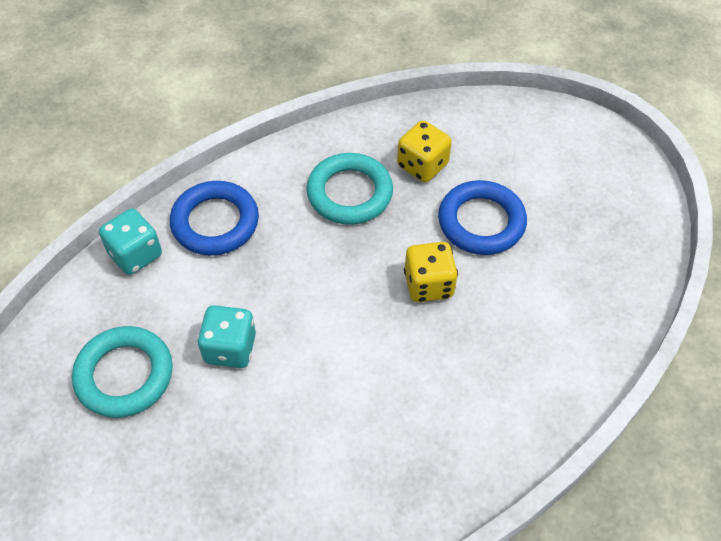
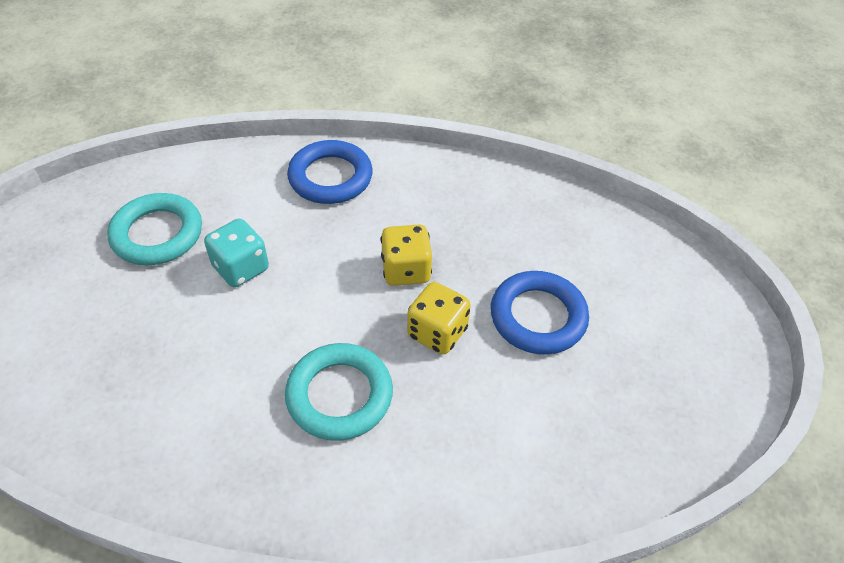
camera: 40 degrees right, 5 degrees down
(135, 254) = (255, 163): turquoise dice -> none
(349, 193) = (451, 222): turquoise ring -> turquoise ring (339, 395)
(422, 165) = (535, 240): yellow dice -> yellow dice (406, 270)

